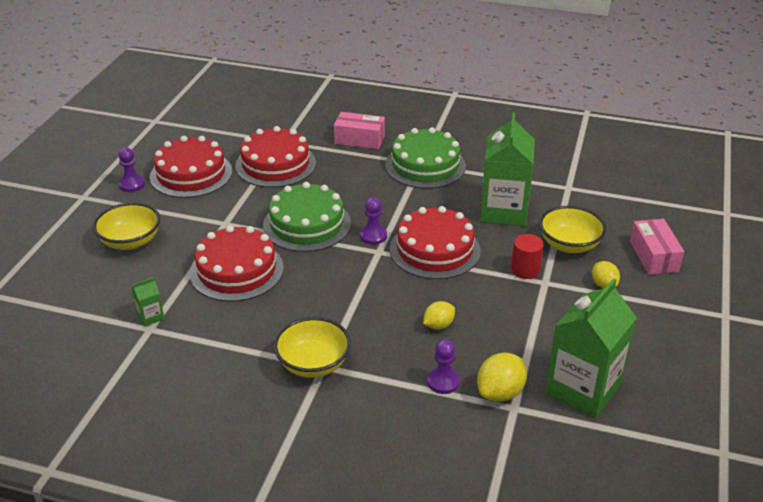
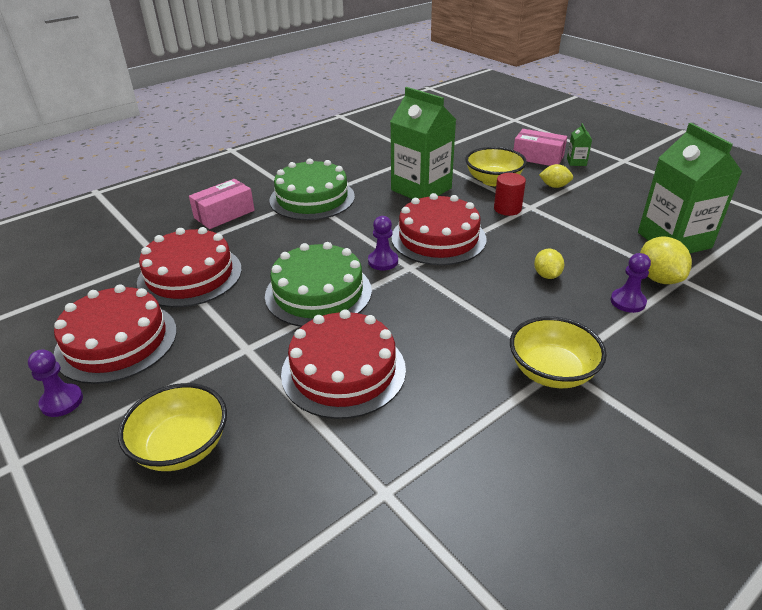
camera: 55 degrees left, 0 degrees up
(150, 317) = (361, 482): green carton -> green carton (576, 162)

